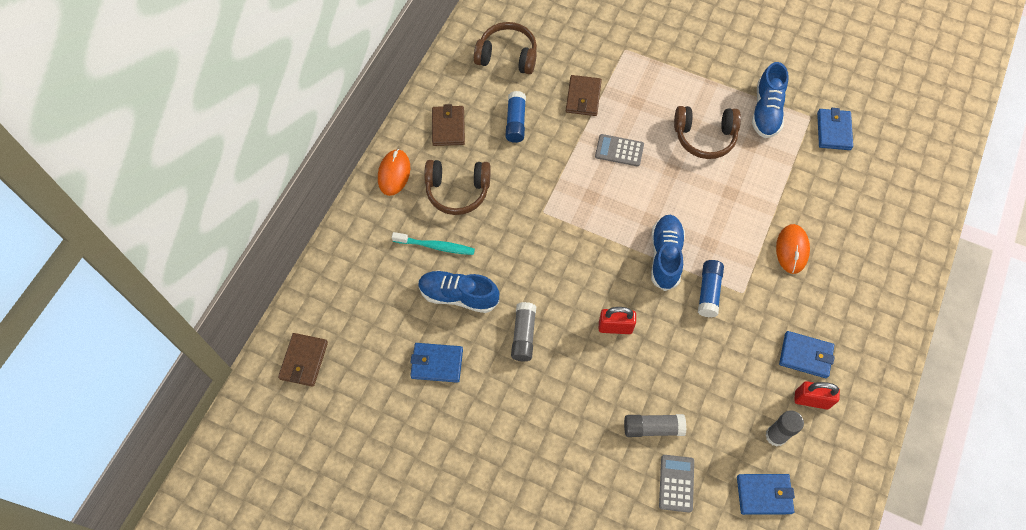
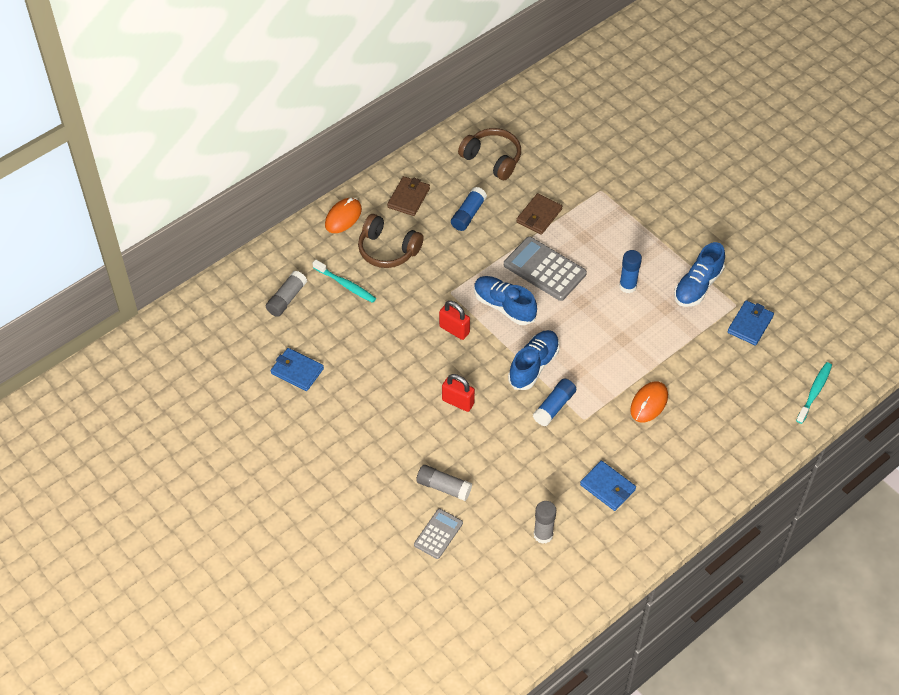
camera: 25 degrees right, 10 degrees down
(304, 360) = (195, 328): brown wallet -> none
(458, 296) = (343, 329): blue shoe -> blue shoe (504, 306)
(523, 335) = (378, 378): grey glue stick -> grey glue stick (287, 299)
(619, 150) = (544, 269): grey calculator -> grey calculator, size x1.70
(704, 137) = (627, 286): brown headphones -> blue glue stick
(764, 494) = (505, 572): blue wallet -> none
(811, 400) = (591, 521): red padlock -> red padlock (454, 330)
(927, 175) = (814, 392): none -> turquoise toothbrush

